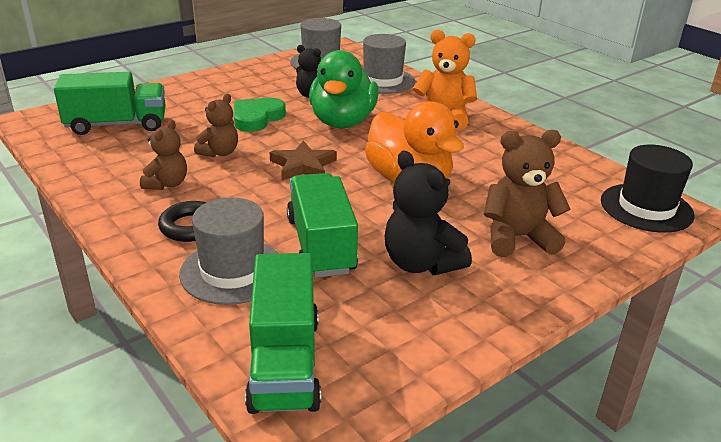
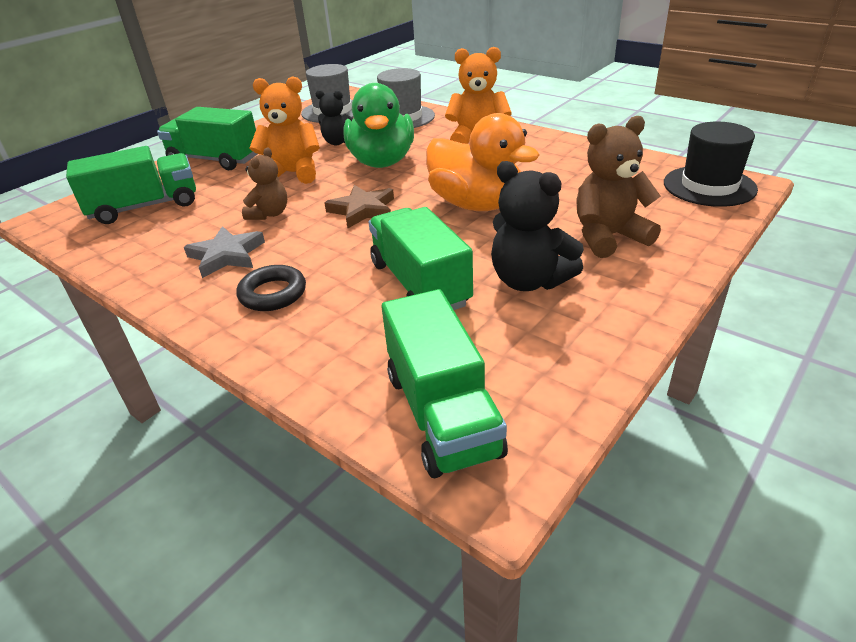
camera: 10 degrees left, 5 degrees up
(167, 184) = (227, 255): brown teddy bear -> grey star
(194, 92) = (214, 160): none -> green truck
(233, 271) = (340, 330): grey hat -> none
(257, 118) = (292, 173): green heart -> orange teddy bear

